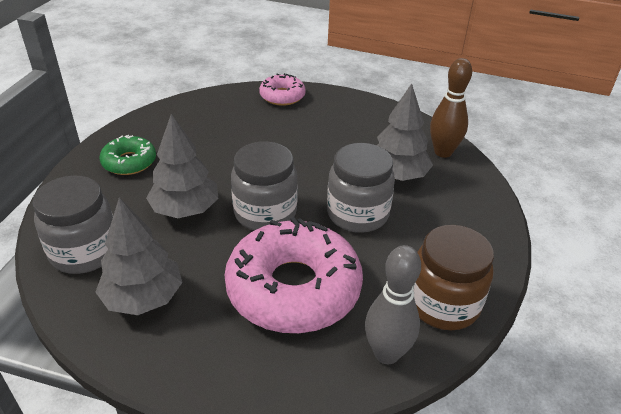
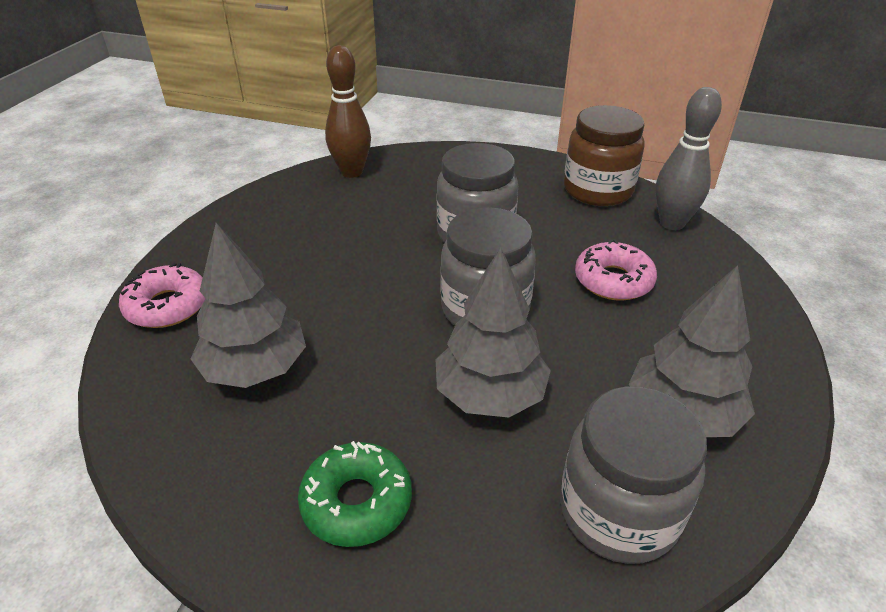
camera: 90 degrees left, 0 degrees up
(293, 288) = (613, 280): pink donut -> pink donut, size x0.50
(397, 175) = (397, 204): grey tree -> grey tree (255, 368)

